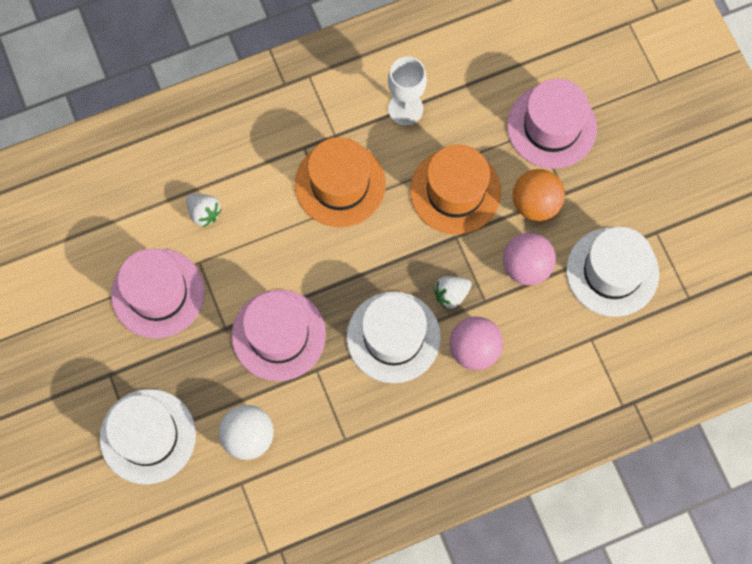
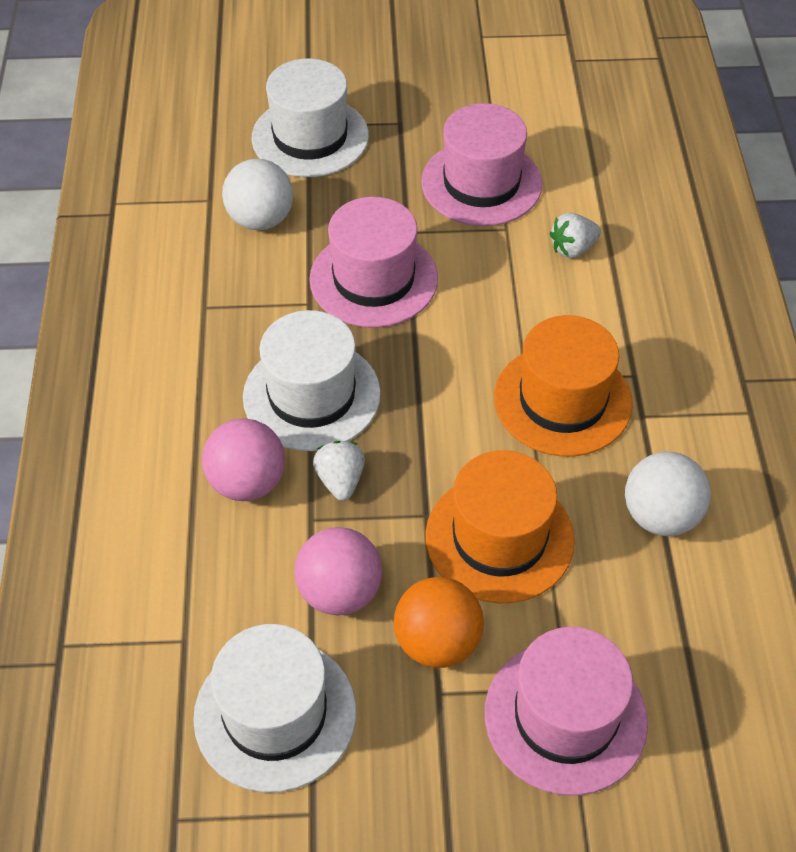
camera: 110 degrees right, 20 degrees down
(405, 109) = (660, 516): white goblet -> white ball

